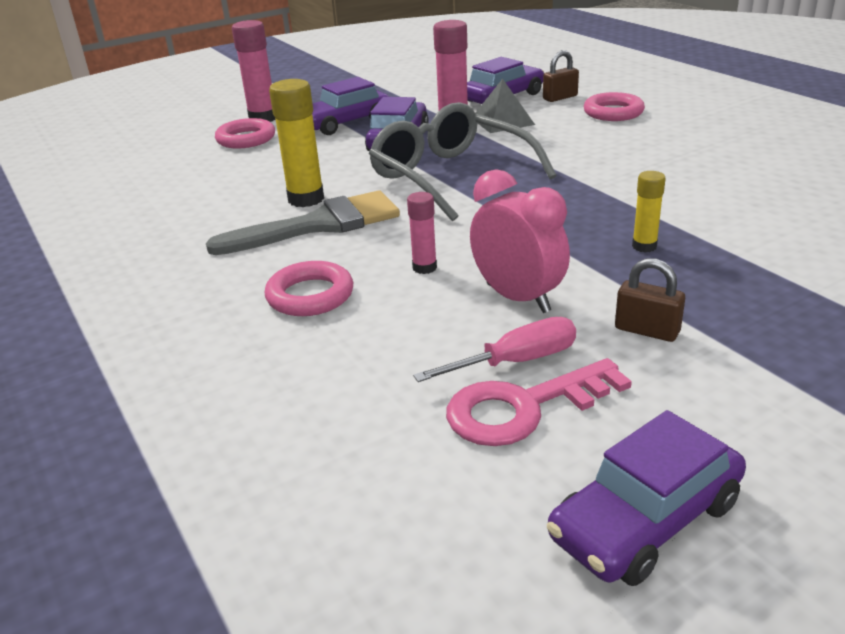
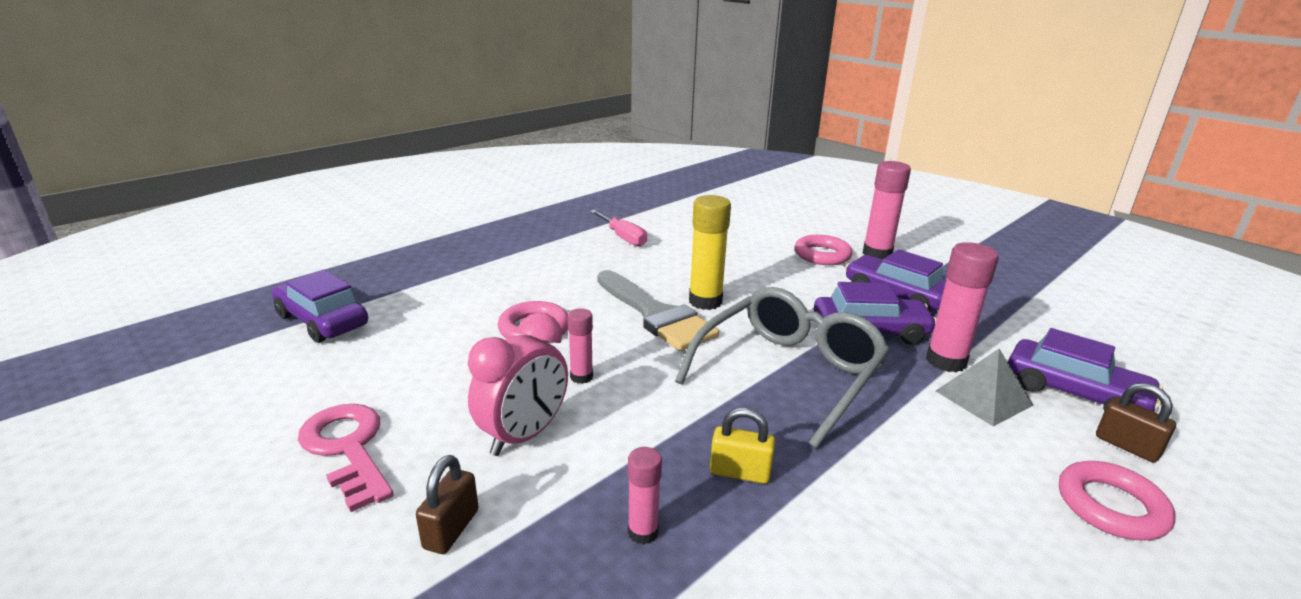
camera: 75 degrees right, 5 degrees down
(515, 362) = (415, 440): pink screwdriver -> pink screwdriver (622, 237)
(578, 207) = (740, 472): none -> yellow padlock
(644, 246) = (643, 532): yellow glue stick -> pink glue stick
(645, 520) = (178, 520): purple car -> purple car (322, 320)

